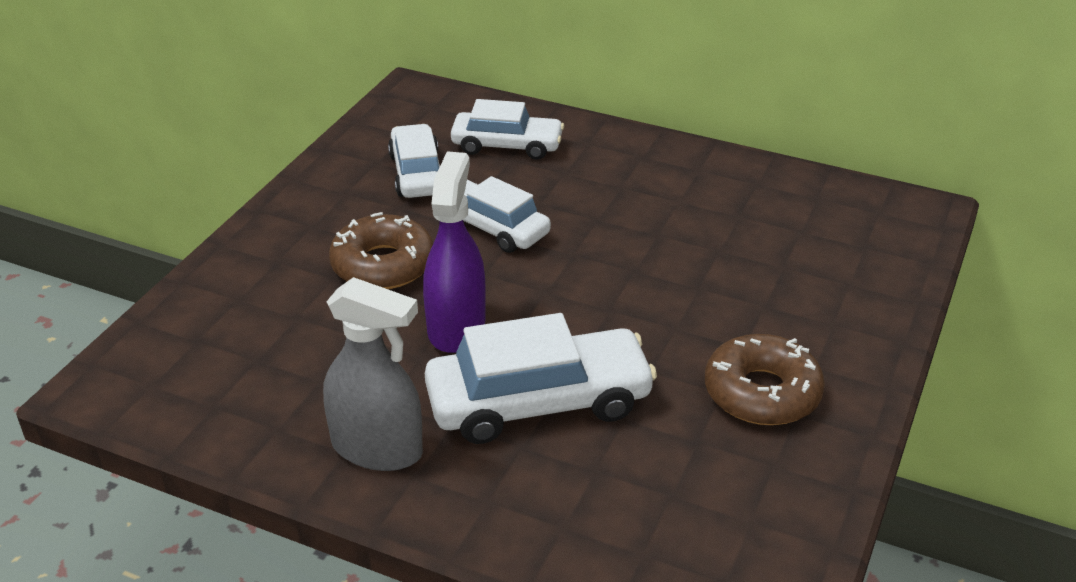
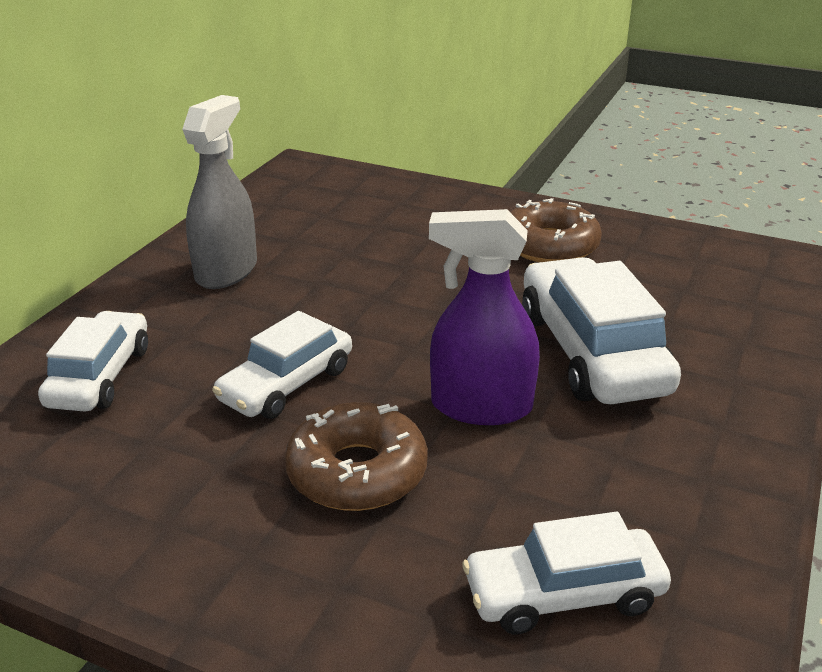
camera: 90 degrees left, 5 degrees down
(377, 449) = (695, 454): grey spray bottle -> grey spray bottle (226, 271)
(417, 174) = (141, 452): white car -> white car (563, 594)

